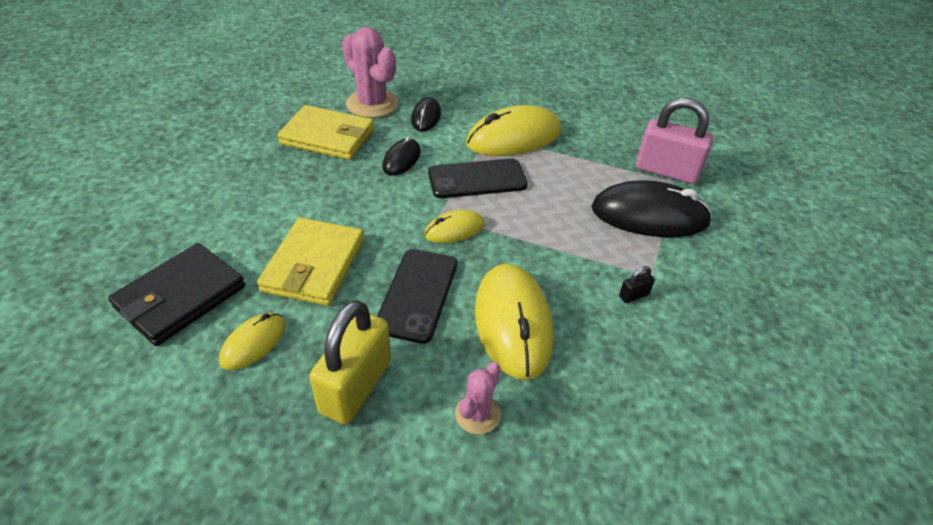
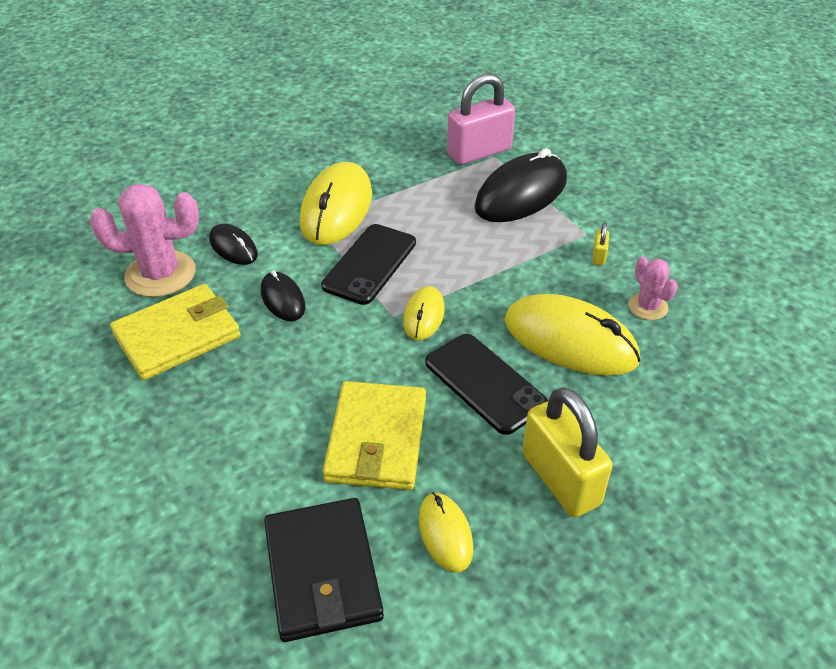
camera: 50 degrees left, 0 degrees up
(313, 265) = (376, 439): yellow wallet -> yellow wallet turned 45 degrees clockwise
(477, 414) = (648, 414): pink cactus -> pink cactus (647, 307)
(634, 295) = (599, 256): black padlock -> yellow padlock

